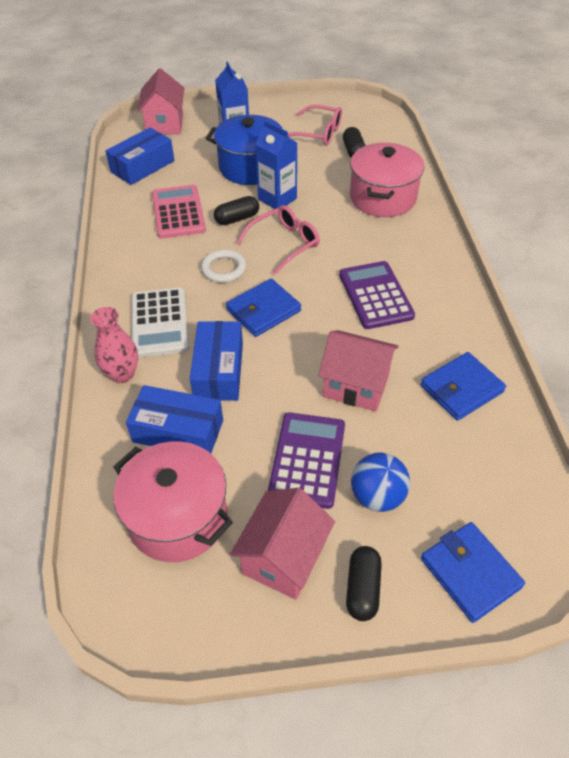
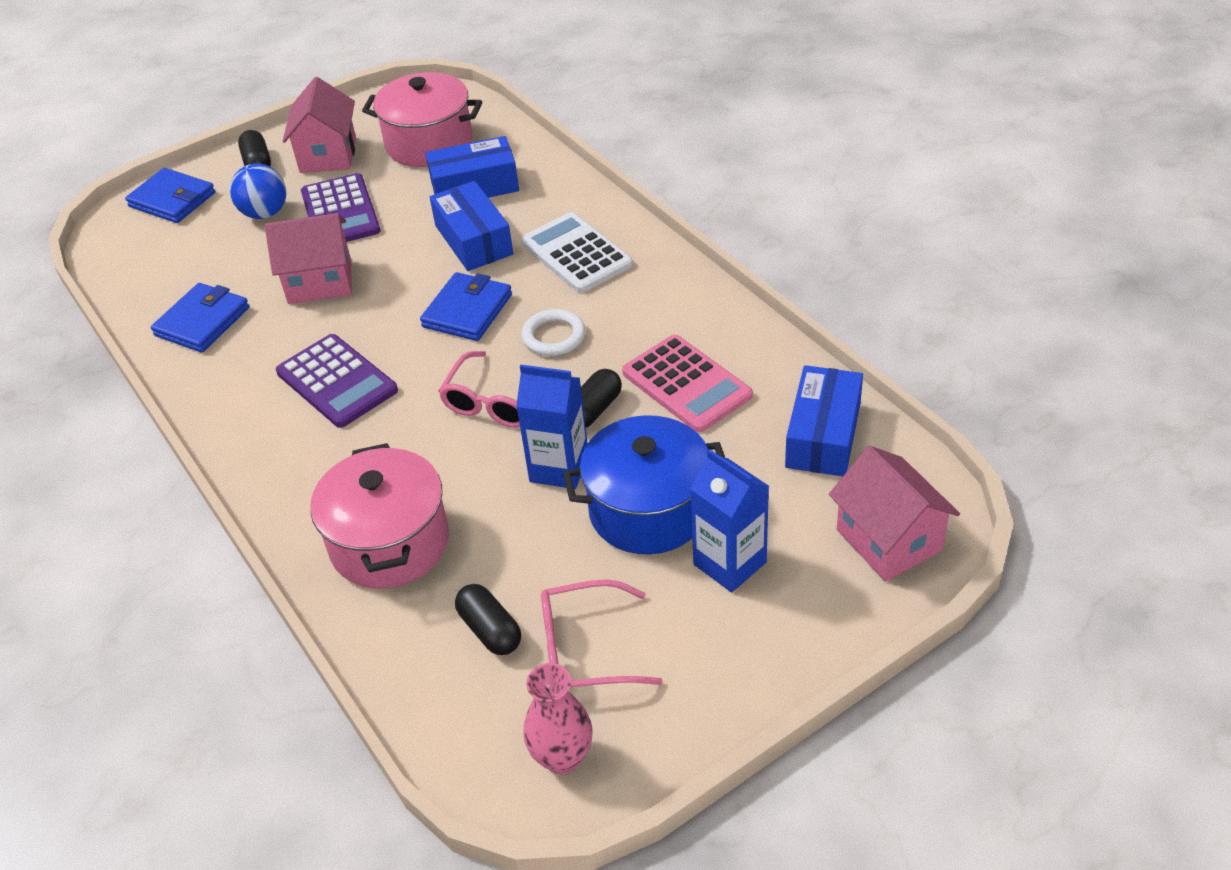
camera: 155 degrees right, 5 degrees down
(122, 374) = (569, 201): pink vase -> pink vase (562, 757)

